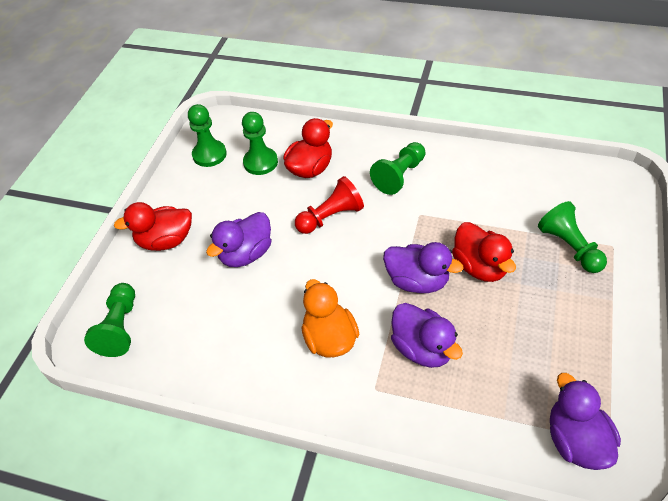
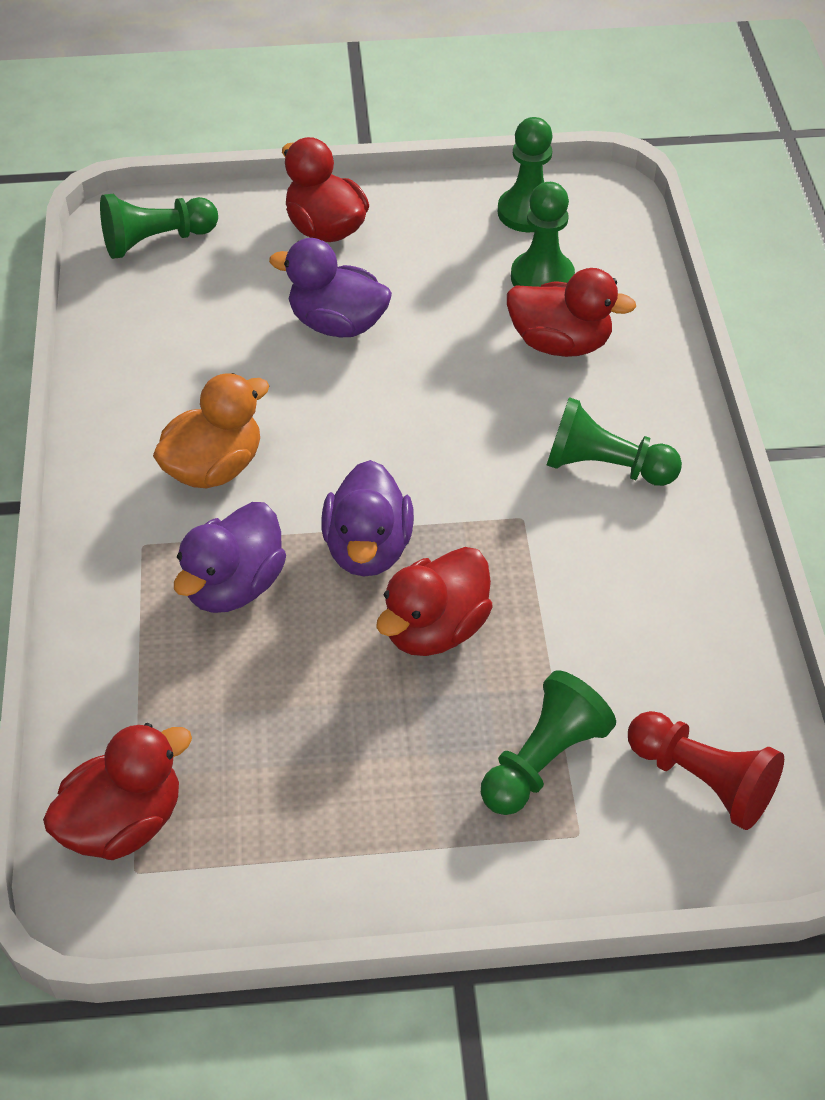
camera: 65 degrees right, 0 degrees up
(331, 217) = (460, 401): red pawn -> red pawn (702, 780)
(575, 440) = (124, 822): purple duck -> red duck

